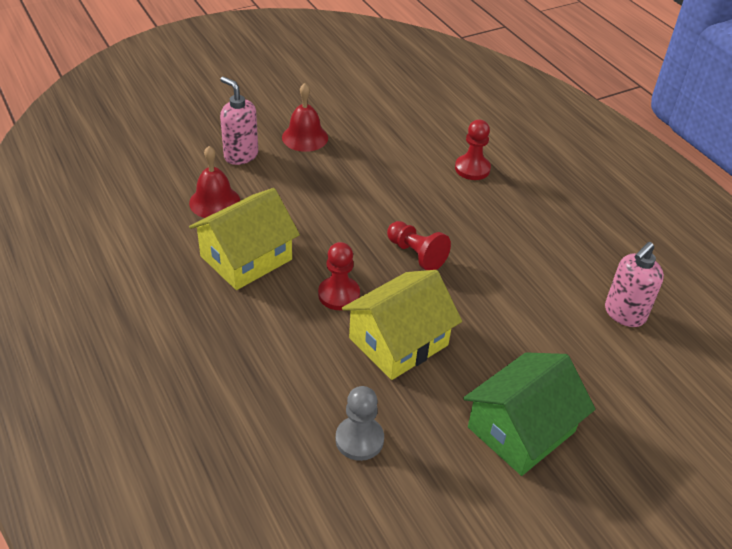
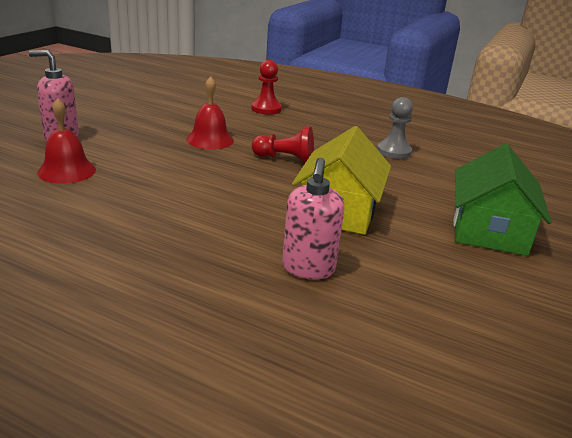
camera: 35 degrees left, 15 degrees down
(246, 258) = (142, 198): yellow house -> none
(305, 137) = (111, 117): red bell -> red bell (210, 140)
(339, 295) = (255, 197): red pawn -> none
(359, 439) = (392, 282): grey pawn -> grey pawn (394, 151)
(624, 314) = (457, 152): pink soap dispenser -> pink soap dispenser (308, 268)

